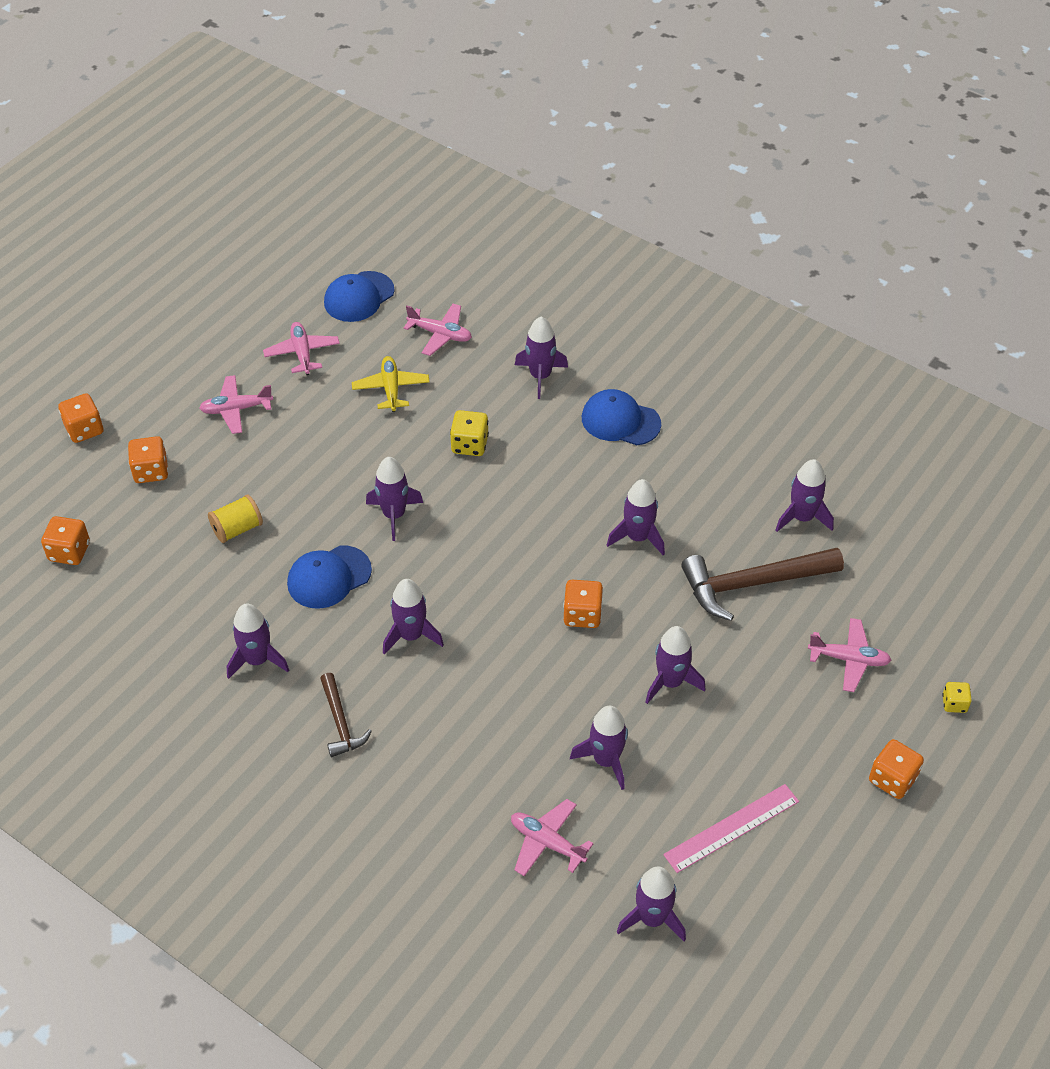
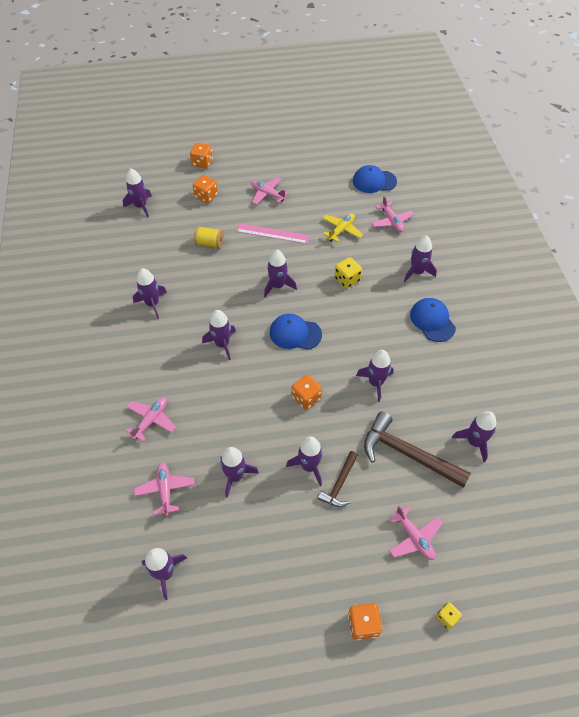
camera: 45 degrees right, 5 degrees up
(69, 552) = (141, 206): orange dice -> purple rocket
(302, 353) = (321, 189): pink plane -> pink plane (151, 420)
(329, 577) = (220, 292): blue cap -> blue cap (295, 333)
(341, 722) = (151, 358): brown hammer -> brown hammer (339, 484)
(731, 828) = (252, 566): pink ruler -> pink ruler (272, 233)

